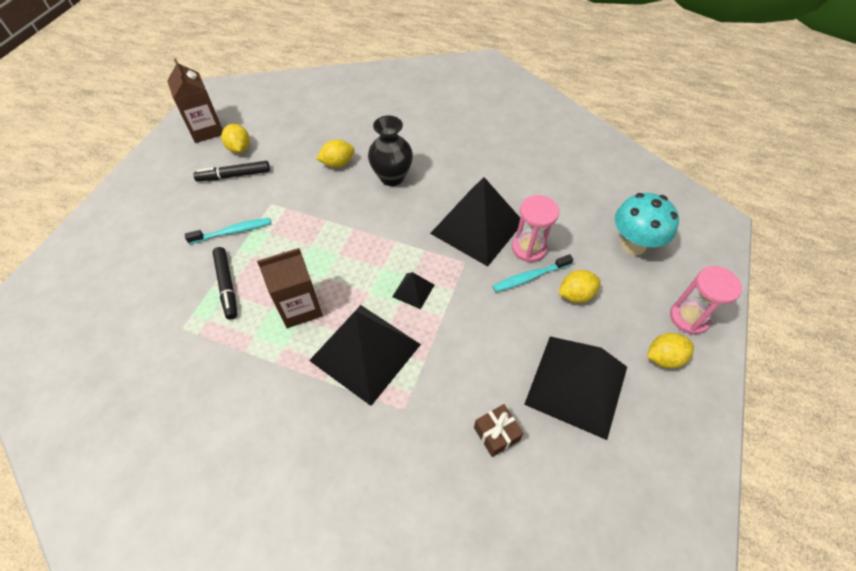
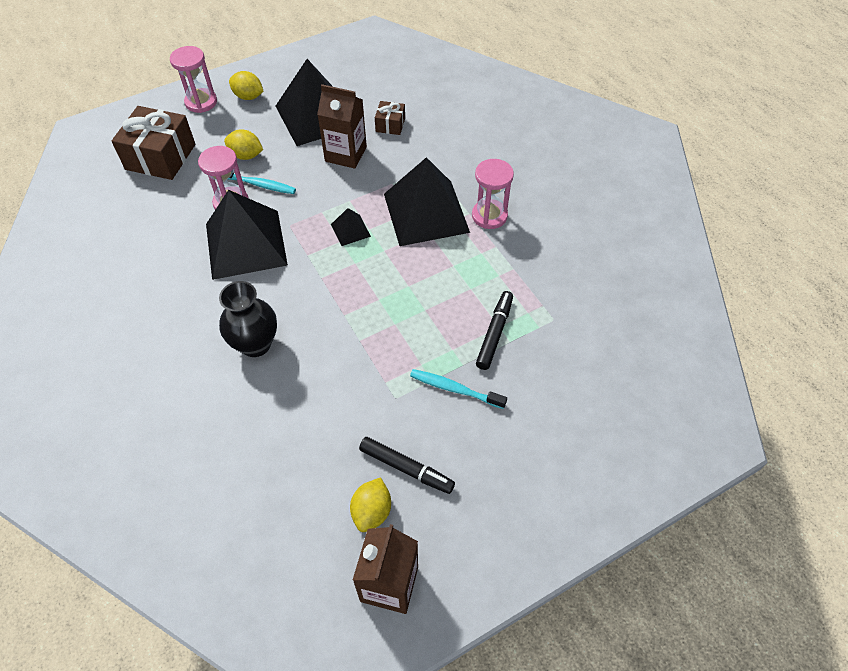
camera: 140 degrees left, 0 degrees up
(300, 307) = (447, 274): brown carton -> brown carton (345, 154)
(303, 392) = (489, 216): none -> pink hourglass
(338, 163) = (288, 402): yellow lemon -> none
(633, 245) = (160, 157): turquoise mushroom -> brown gift

